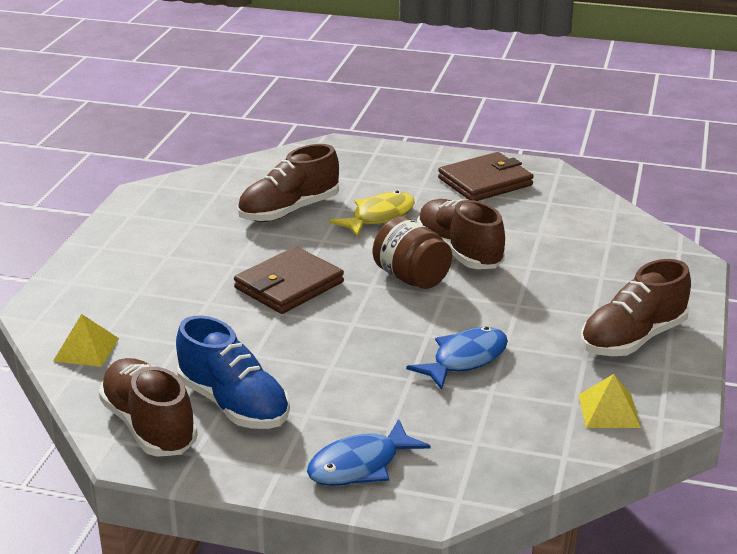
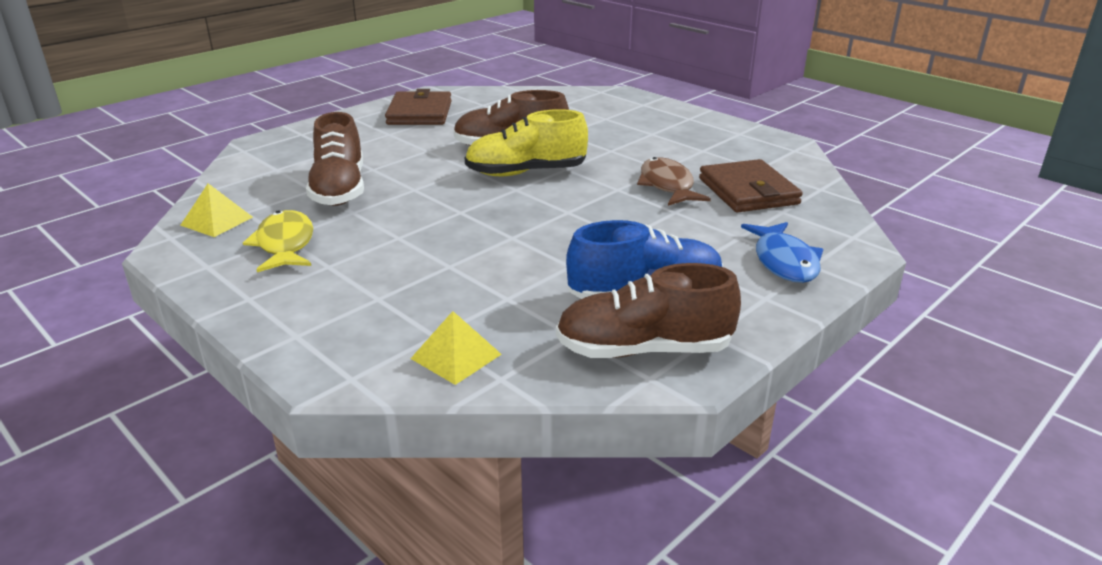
camera: 60 degrees left, 0 degrees up
(289, 285) = (471, 221): brown wallet -> brown wallet (748, 191)
(379, 217) = (411, 159): yellow fish -> yellow fish (285, 244)
(411, 278) = (526, 173): brown jar -> yellow shoe
(465, 359) = (667, 185): blue fish -> brown fish
(609, 411) = (775, 161): yellow pyramid -> yellow pyramid (217, 221)
(632, 339) = (694, 131): brown shoe -> none

